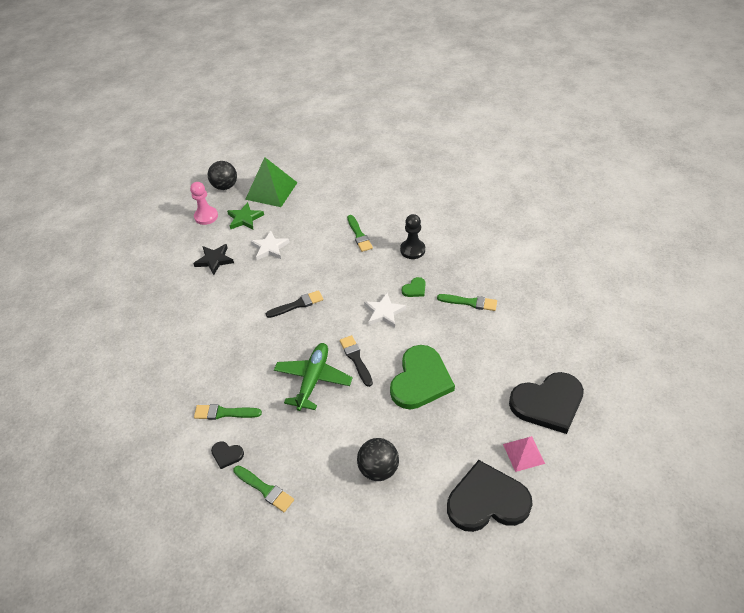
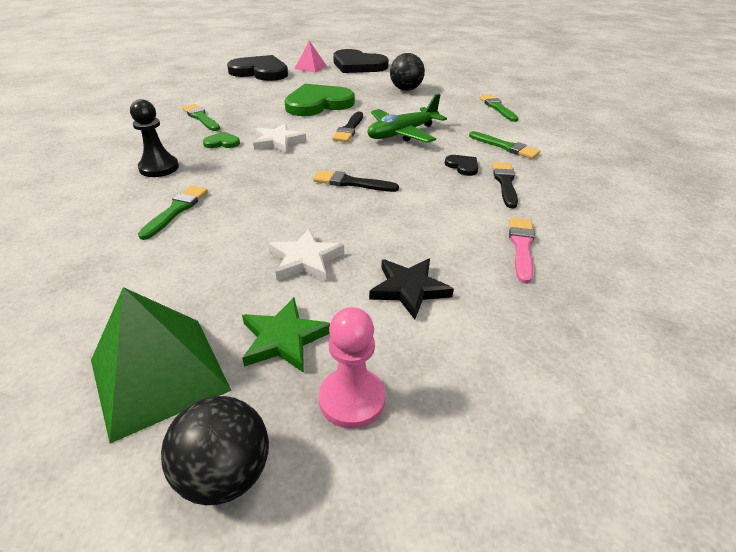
camera: 145 degrees left, 10 degrees down
(175, 313) = (521, 246): none -> pink brush
(205, 363) = (505, 183): none -> black brush
(227, 455) = (518, 128): black heart -> black heart (462, 166)

